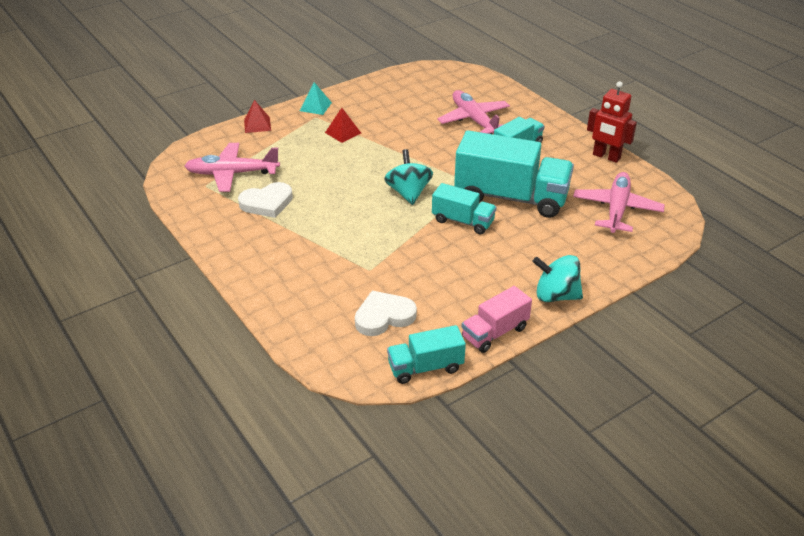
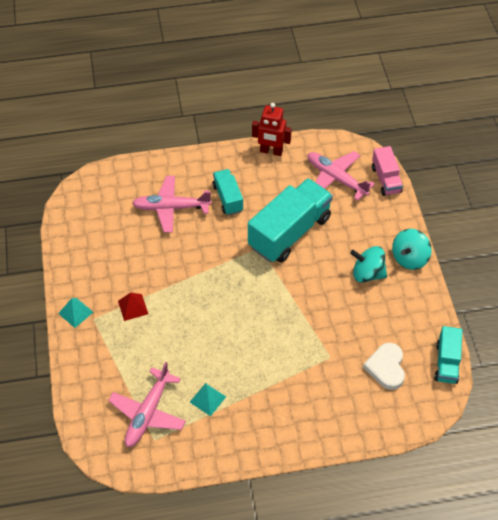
camera: 65 degrees left, 15 degrees up
(257, 125) = (78, 369): red pyramid -> none
(267, 203) = (208, 399): white heart -> turquoise pyramid
(408, 193) = (248, 294): turquoise spinning top -> turquoise spinning top (367, 273)
(463, 221) = (302, 275): turquoise truck -> none
(495, 332) = (430, 309): pink truck -> pink truck (386, 179)
(606, 157) = (271, 151): red robot -> red robot turned 45 degrees clockwise

